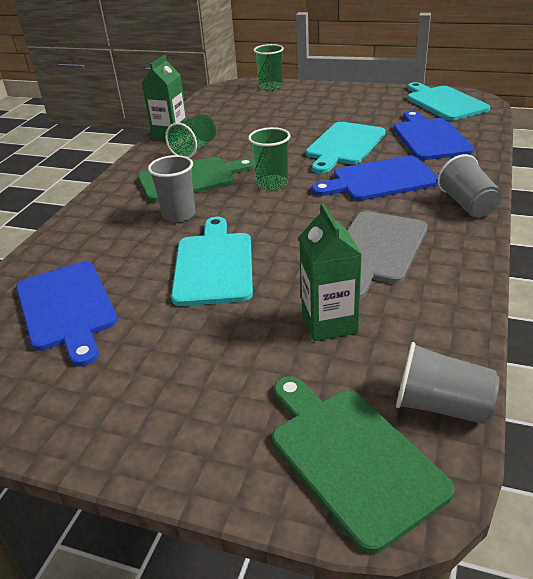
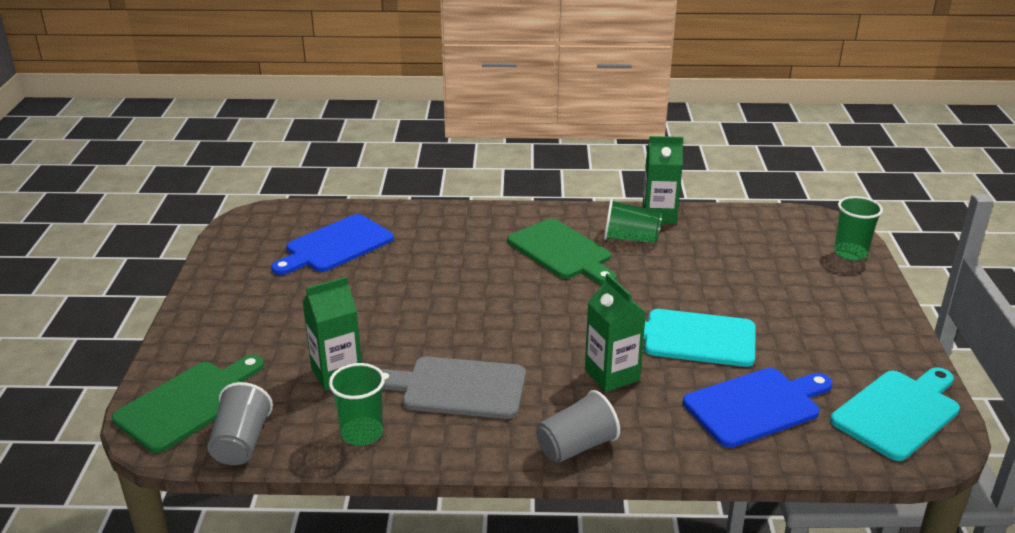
camera: 70 degrees right, 5 degrees down
(179, 215) = (488, 261): grey cup -> none
(213, 265) = (409, 298): turquoise cutting board -> none
(272, 184) = (571, 302): green cup -> green cup (362, 433)
(380, 180) = (612, 375): blue cutting board -> green carton

